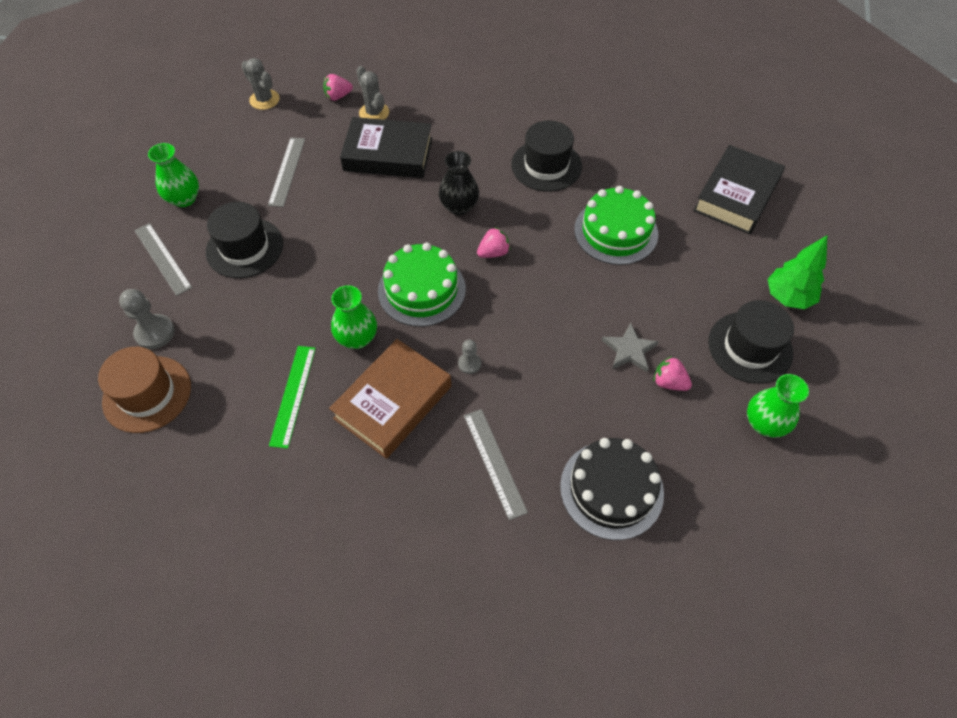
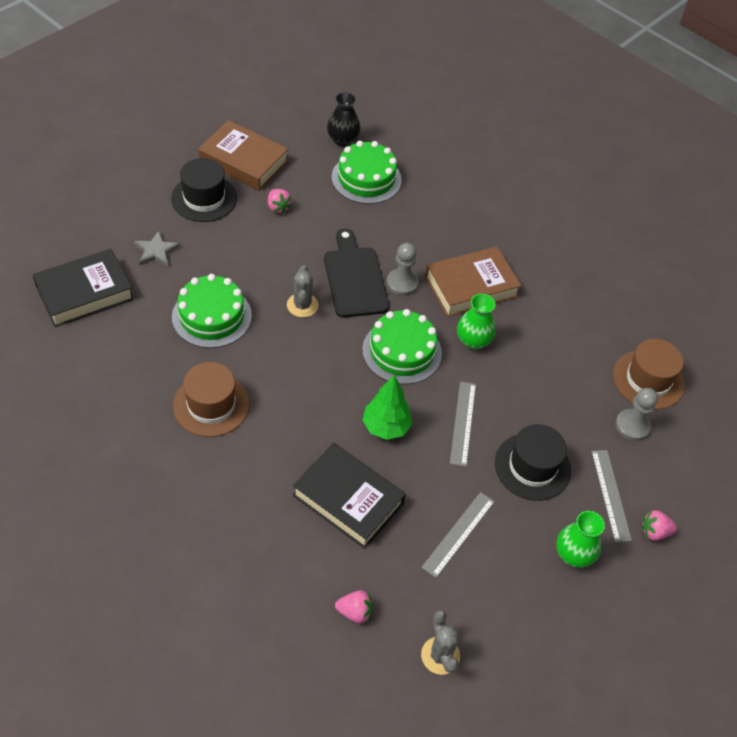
camera: 155 degrees left, 5 degrees down
(293, 395) = (539, 325): green ruler -> none
(374, 113) = (329, 563): grey cactus -> grey cactus (302, 305)
(459, 206) = (321, 406): black vase -> black vase (342, 140)
(469, 364) = (402, 283): grey pawn -> grey pawn, size x1.71
(493, 252) = (323, 351): pink strawberry -> pink strawberry (654, 532)
(494, 462) = (426, 223): grey ruler -> grey ruler (463, 423)
(521, 341) = (355, 278): none -> black cutting board
(546, 165) = (211, 405): black hat -> brown hat
(611, 489) = (366, 178): black cake -> green cake
(629, 350) = (285, 236): grey star -> grey star (156, 251)
(764, 423) = (243, 161): green vase -> brown book
(787, 297) = (142, 210): green tree -> green tree (386, 427)

